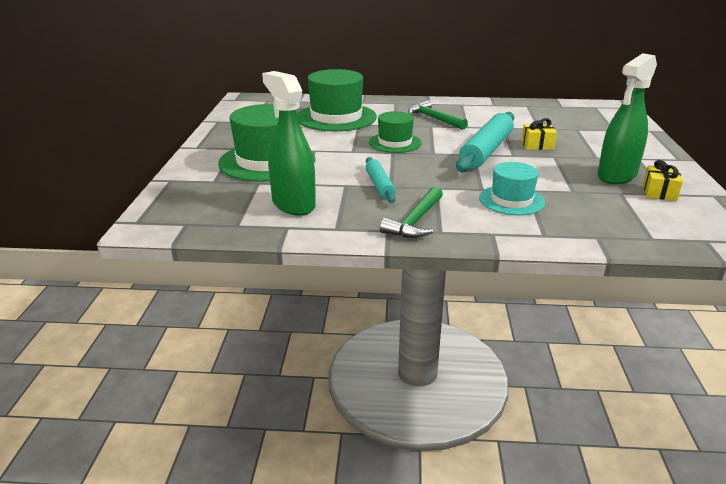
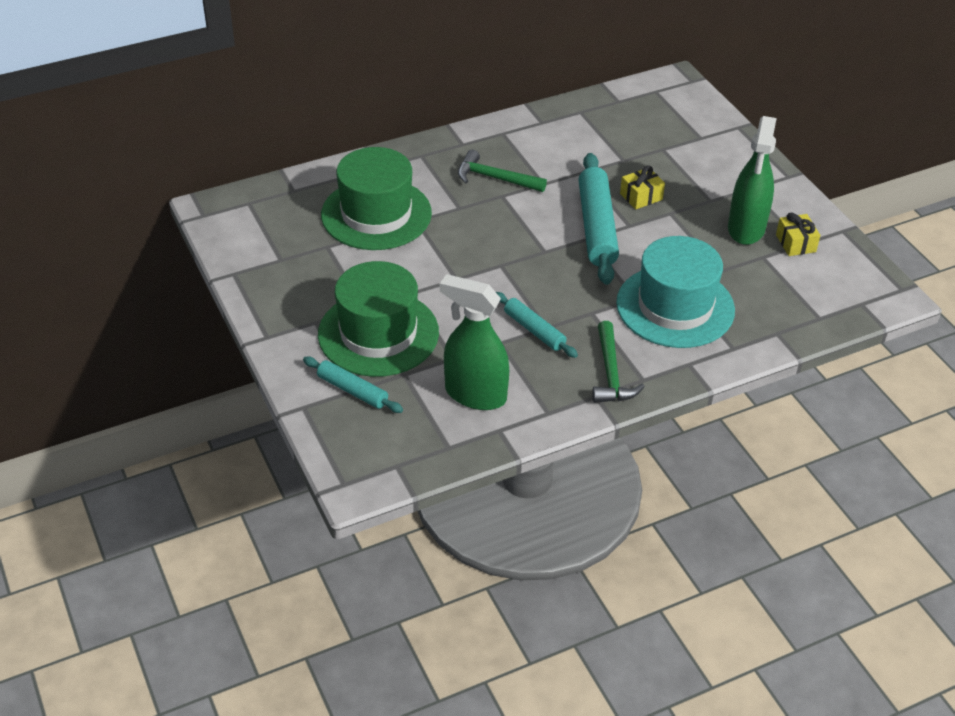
camera: 30 degrees left, 15 degrees up
(212, 181) = (352, 390): none -> turquoise rolling pin
(395, 143) = (489, 245): green hat -> none
(511, 200) = (675, 306): turquoise hat -> turquoise hat, size x1.70

